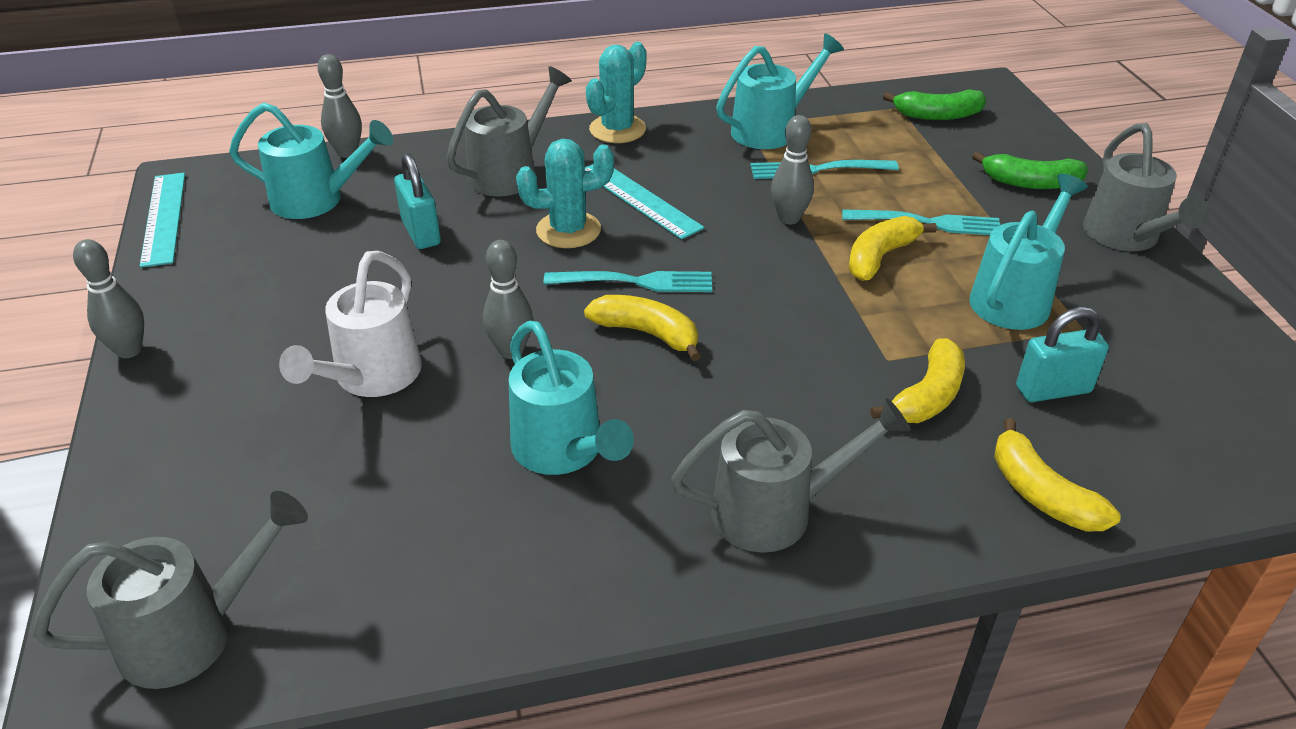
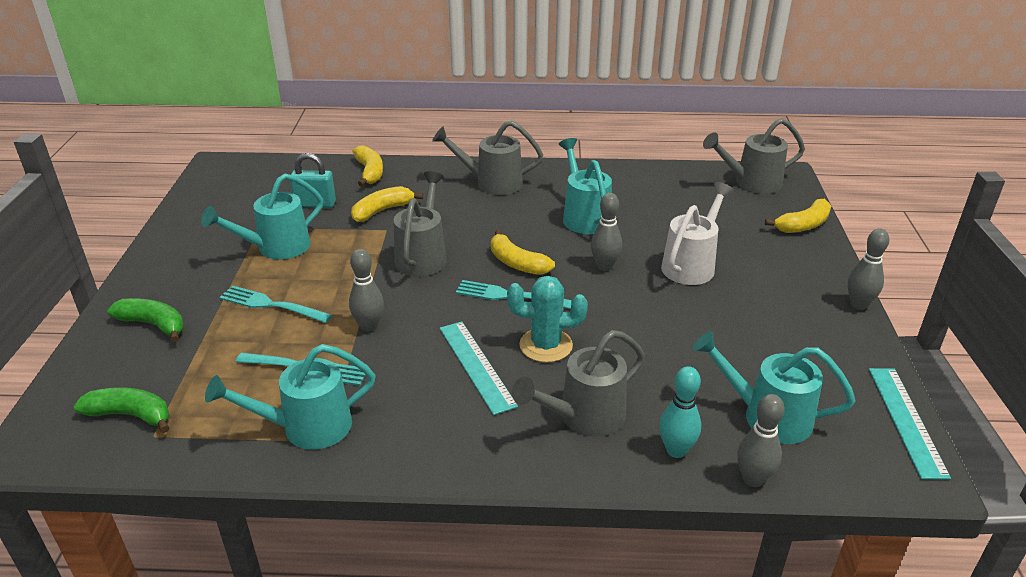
camera: 165 degrees left, 5 degrees down
(417, 162) = (676, 450): none -> turquoise bowling pin
(421, 233) = (667, 364): turquoise padlock -> none
(617, 129) = (460, 459): turquoise cactus -> none
(880, 257) = (332, 286): yellow banana -> yellow banana (803, 225)
(1126, 238) = (153, 271): grey watering can -> grey watering can (423, 256)

